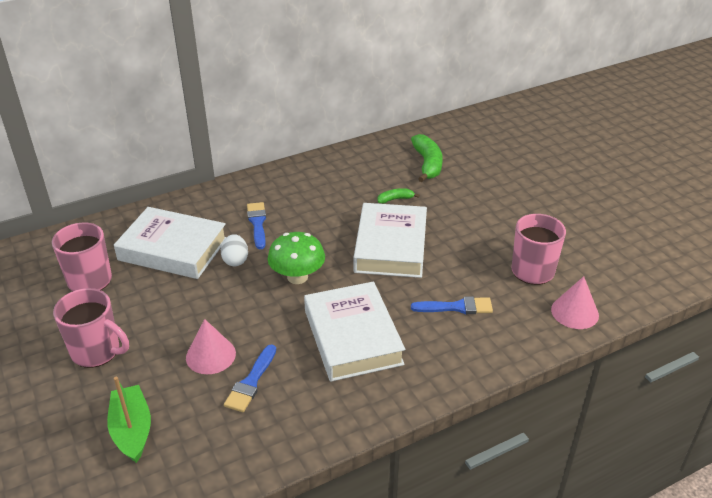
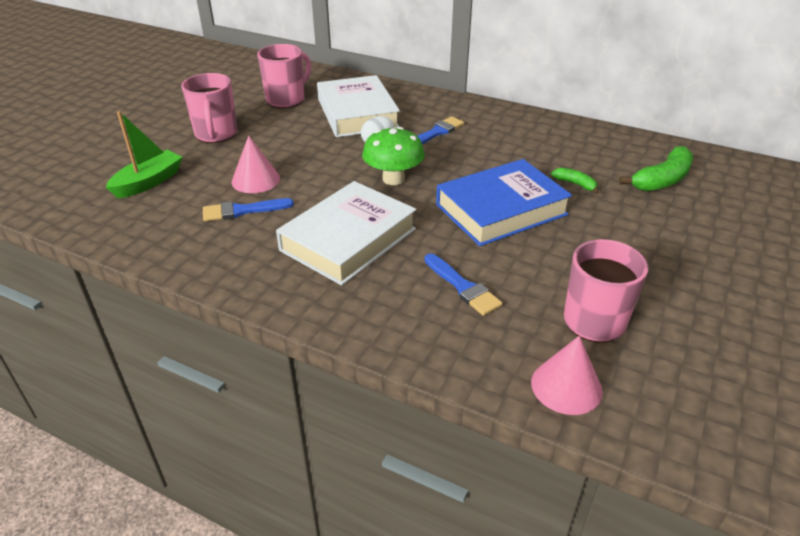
camera: 55 degrees right, 0 degrees up
(390, 246) = (501, 209): white book -> blue book

